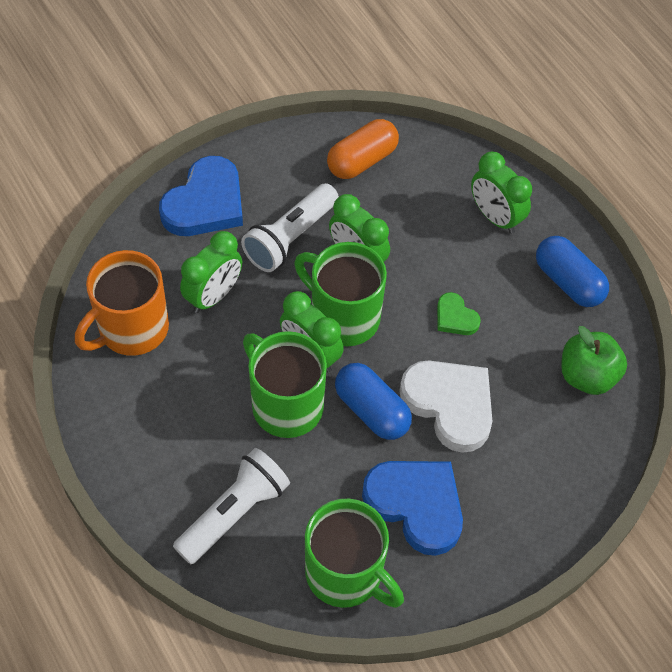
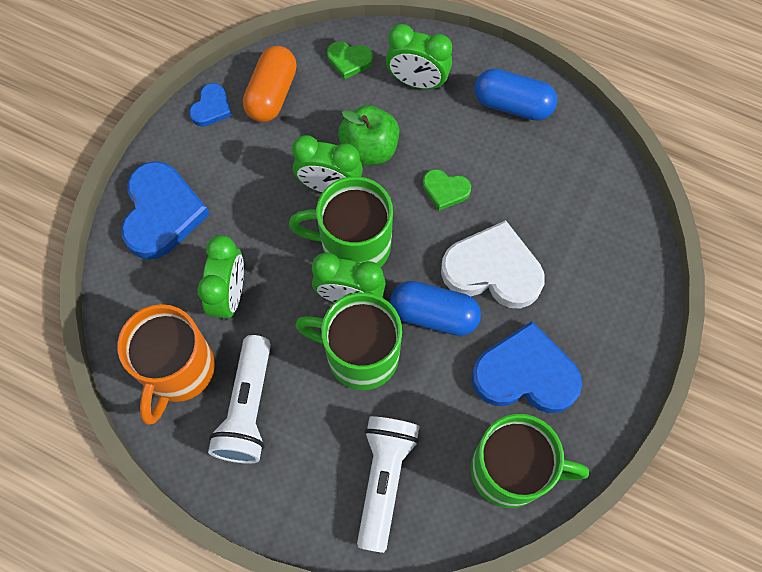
camera: 30 degrees left, 10 degrees up
(290, 238) = (259, 201): white flashlight -> white flashlight (247, 408)
(304, 144) = (211, 108): none -> blue heart
(447, 169) = (349, 60): none -> green heart
(587, 376) = (580, 177): green apple -> green apple (369, 149)

